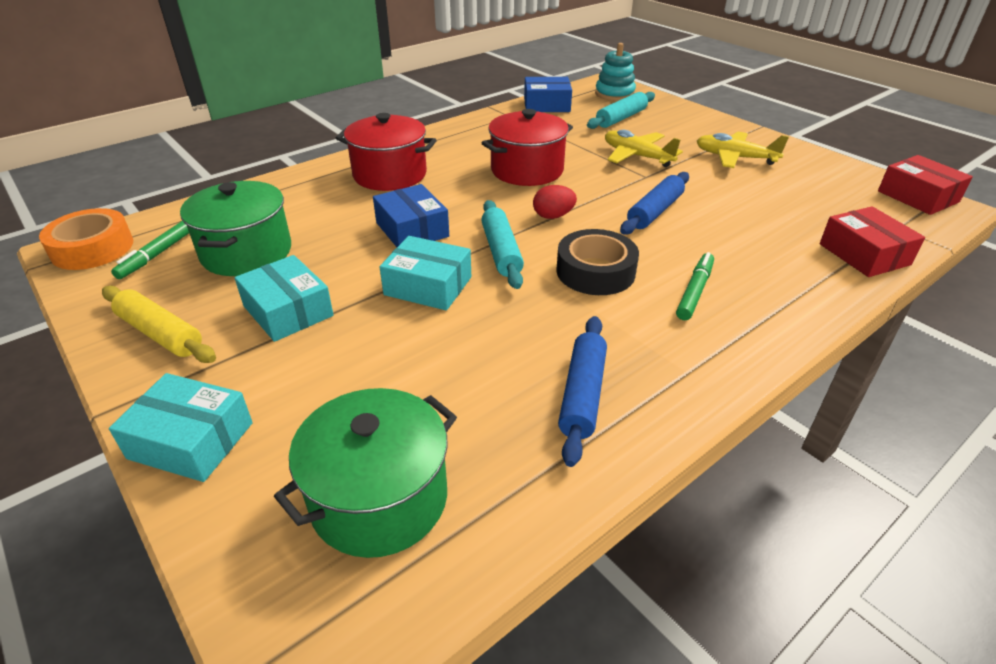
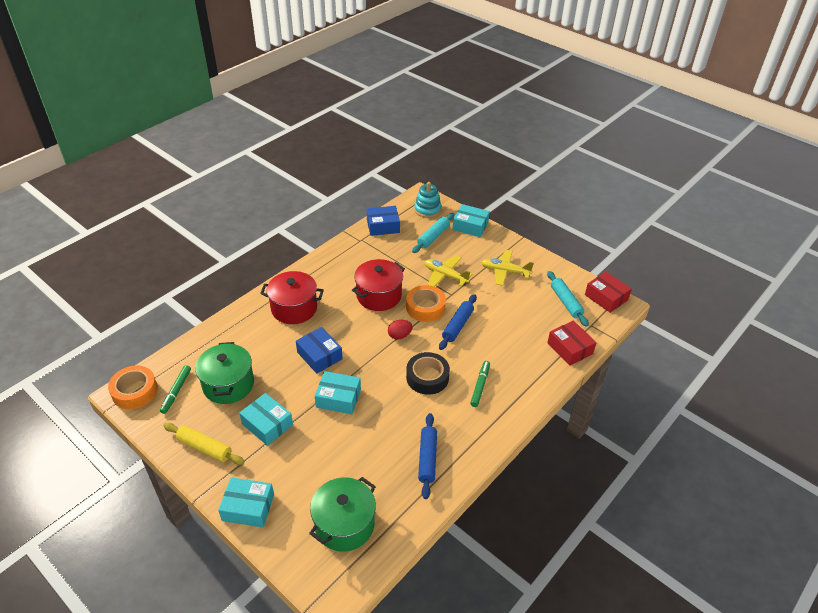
camera: 10 degrees left, 5 degrees up
(501, 251) = (374, 367): turquoise rolling pin -> turquoise rolling pin (566, 302)
(601, 187) = (425, 307): none -> orange tape
(678, 111) = (470, 226): none -> turquoise box

